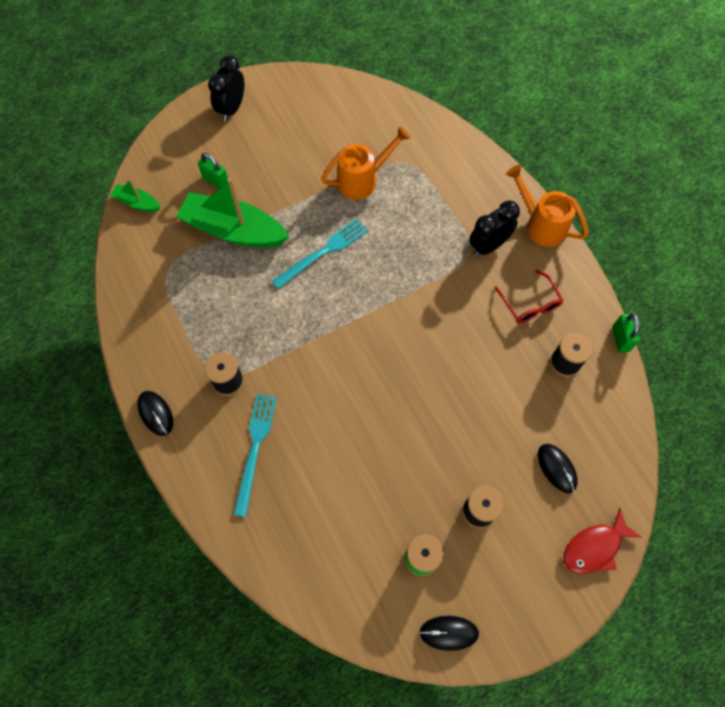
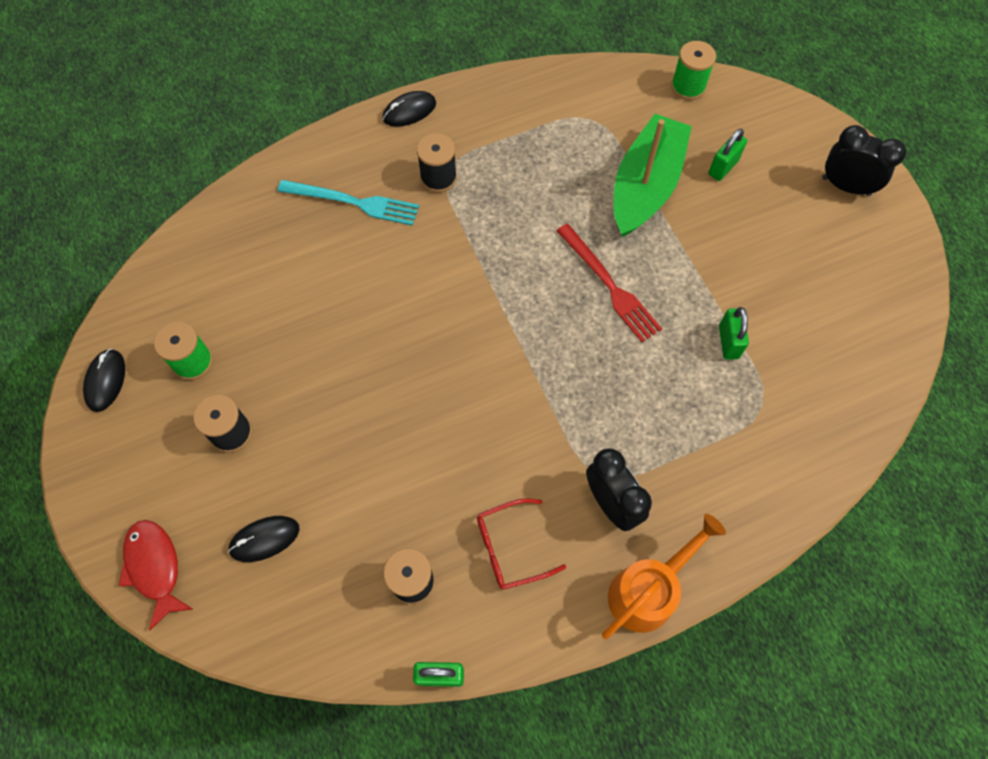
camera: 95 degrees right, 0 degrees up
(137, 203) = (688, 87): green boat -> green spool
(323, 252) = (609, 285): turquoise fork -> red fork
(362, 180) = (728, 342): orange watering can -> green padlock

